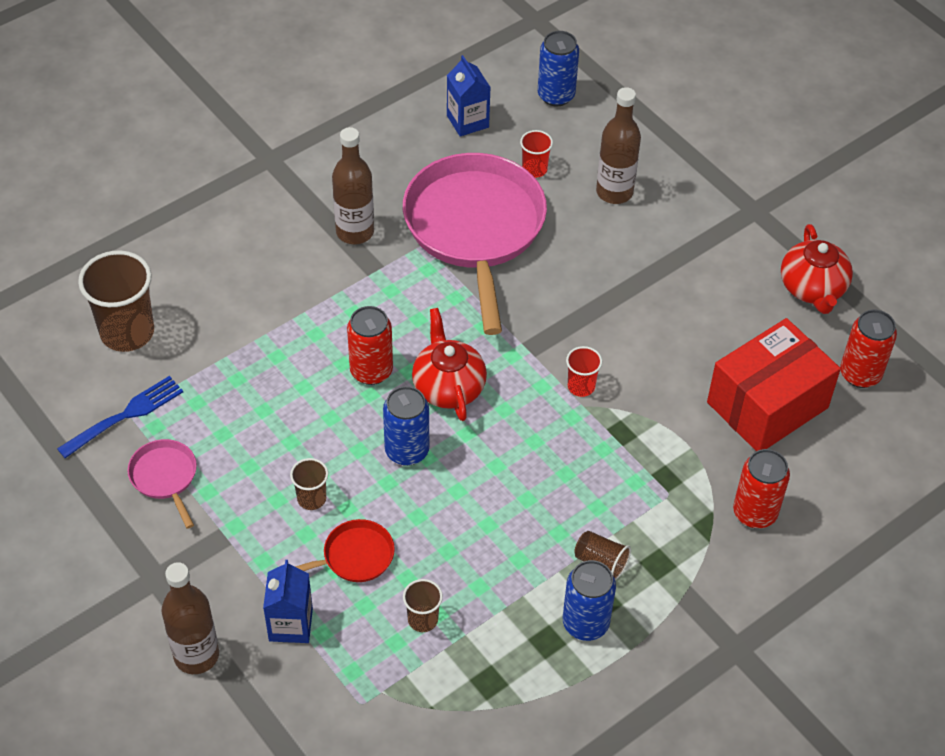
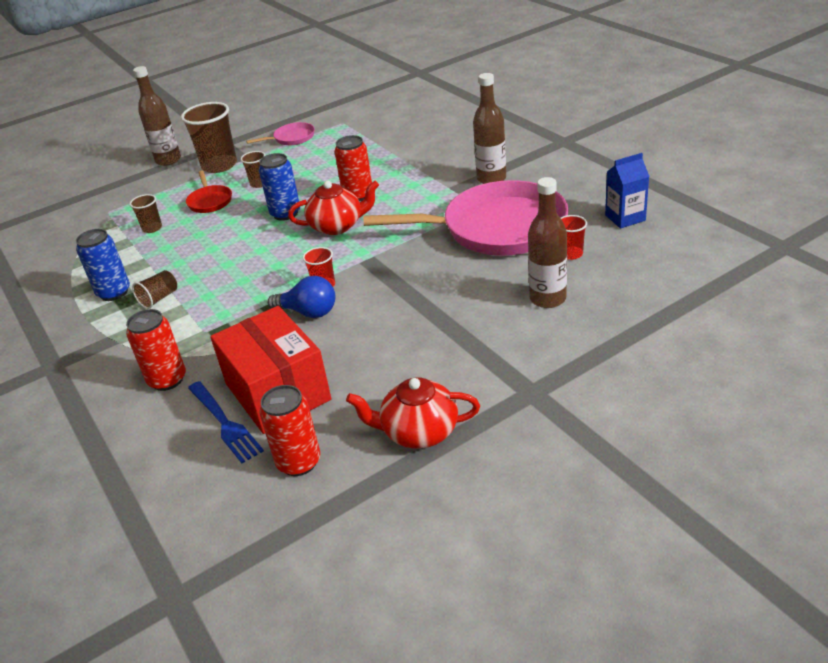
camera: 100 degrees right, 15 degrees down
(124, 416) = (340, 122): blue fork -> blue fork (224, 423)
(127, 332) = (404, 115): brown cup -> brown cup (219, 165)
(290, 624) = (173, 185): blue carton -> none
(556, 95) = (674, 262): blue can -> none
(633, 395) = (308, 312): none -> blue light bulb

